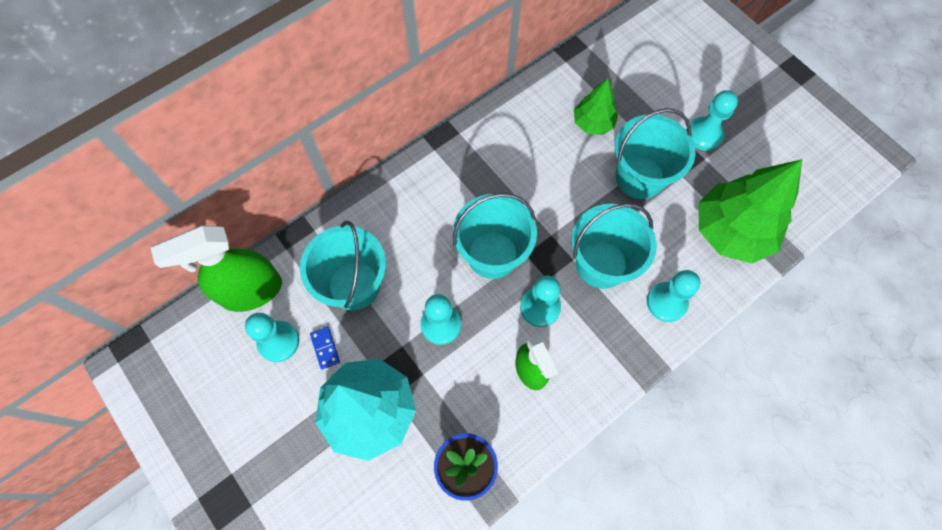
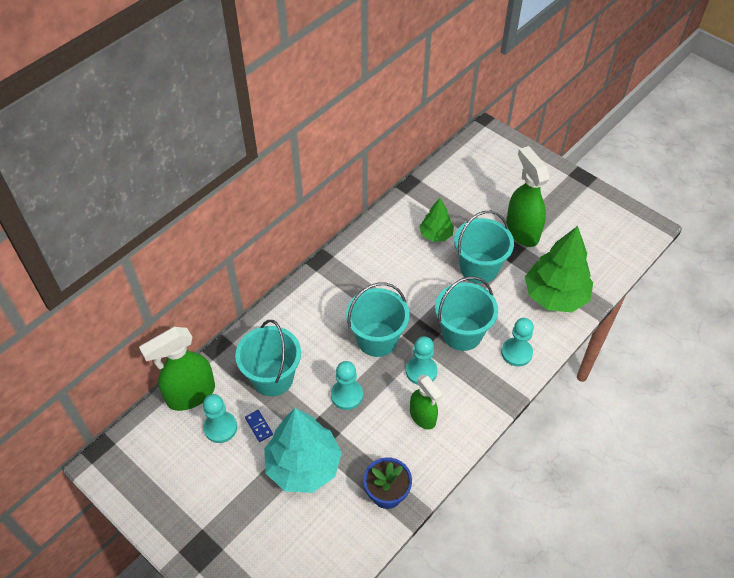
camera: 10 degrees left, 15 degrees down
(704, 135) = (522, 231): turquoise pawn -> green spray bottle

